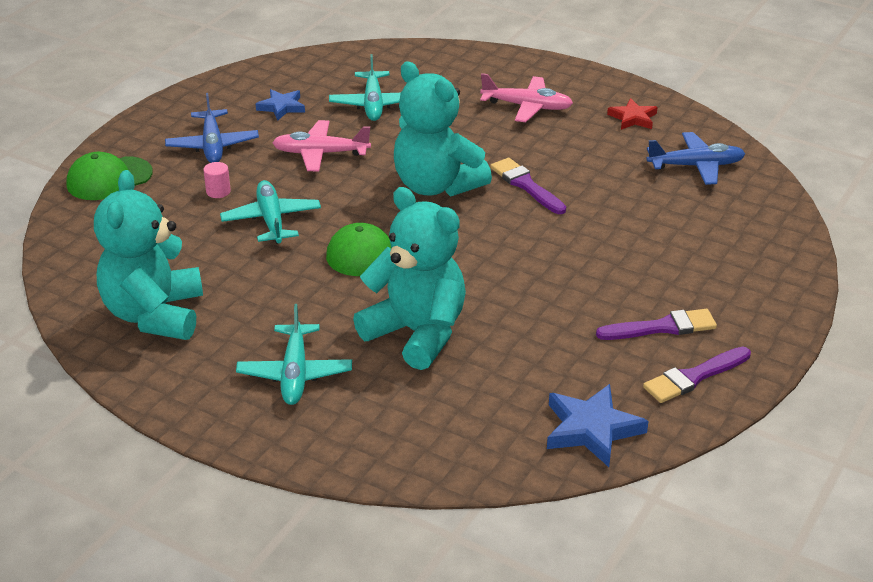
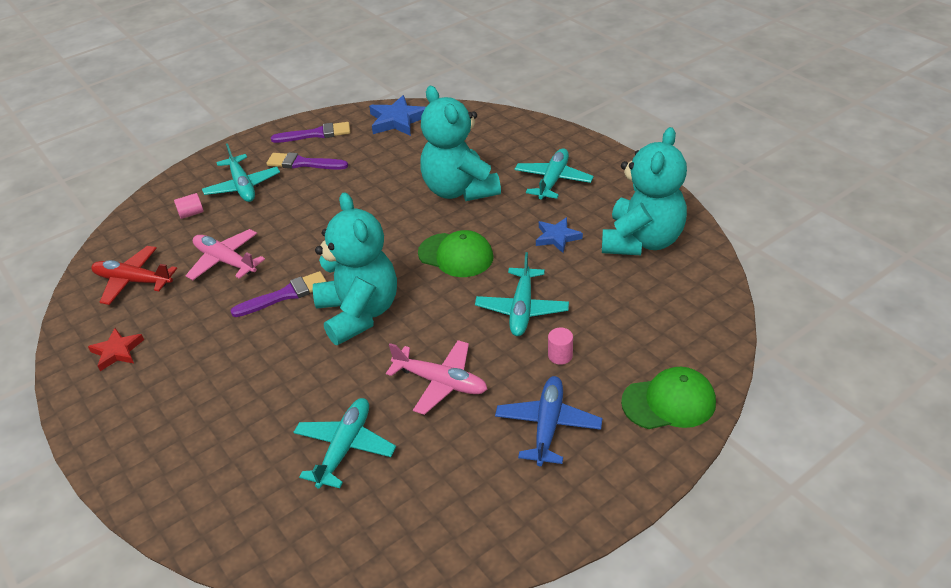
camera: 155 degrees left, 5 degrees up
(281, 107) = (448, 473): blue star -> blue star (557, 237)
(526, 185) = (285, 295): purple brush -> purple brush turned 105 degrees counterclockwise
(527, 107) = (194, 396): pink plane -> pink plane (225, 261)
(696, 166) = (133, 281): blue plane -> red plane
(705, 280) = (242, 186): none -> turquoise plane
(726, 237) = (191, 213): none -> pink cylinder

